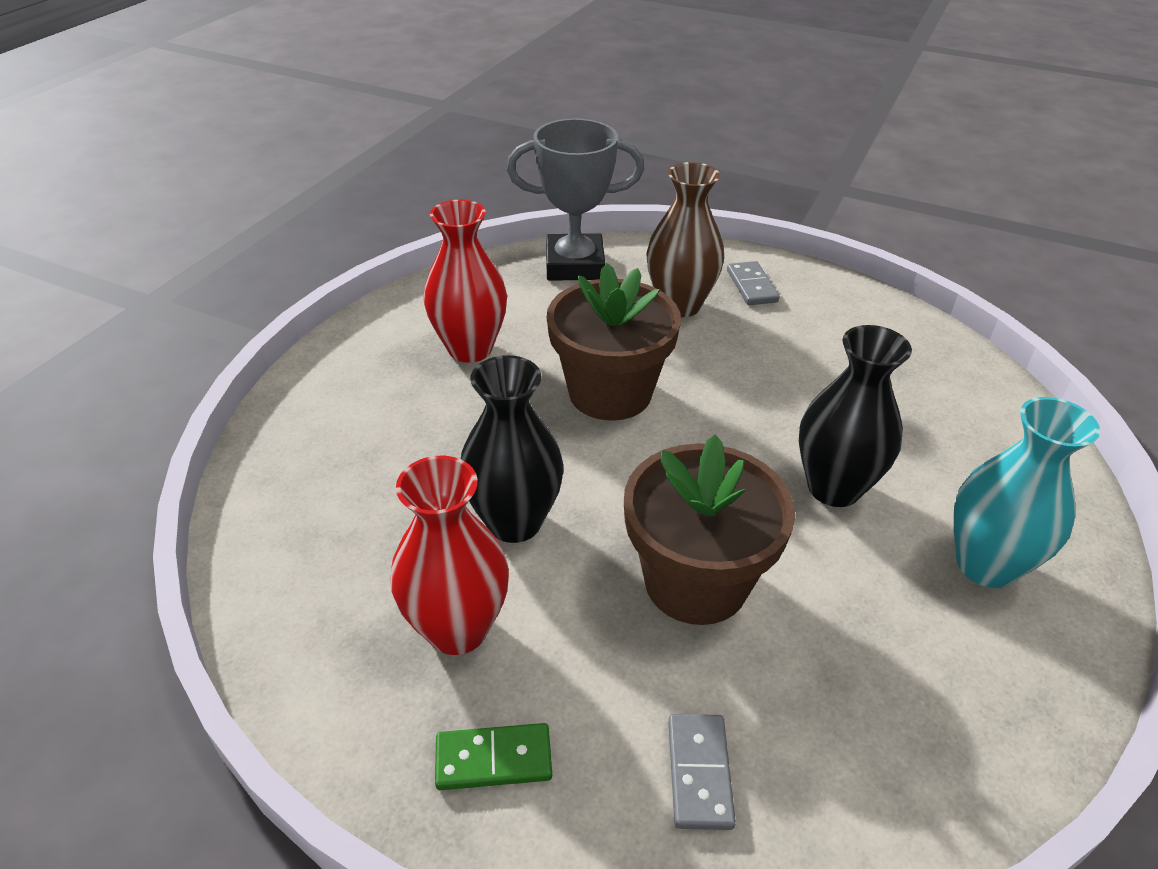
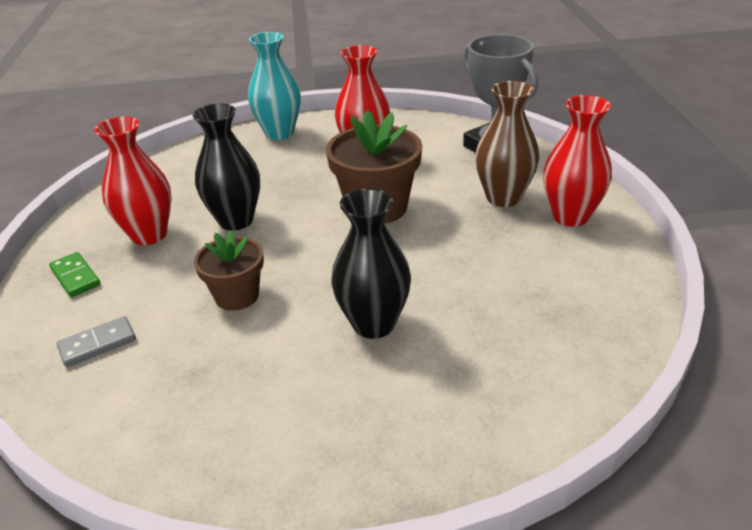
camera: 60 degrees right, 5 degrees down
(696, 582) = (237, 296): brown flower pot -> brown flower pot, size x0.62
(751, 286) = (570, 216): grey domino -> red vase
(985, 565) = (356, 422): turquoise vase -> turquoise vase (279, 133)

